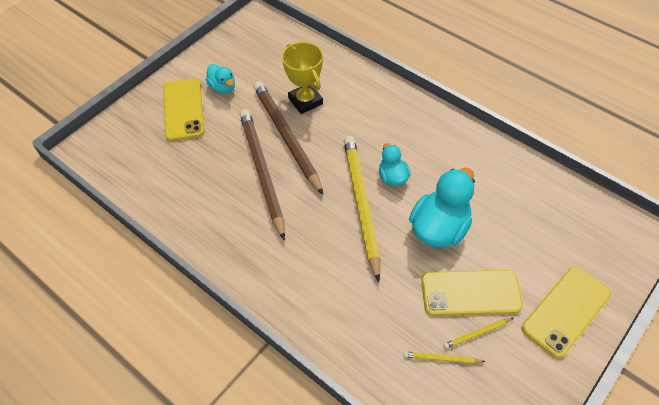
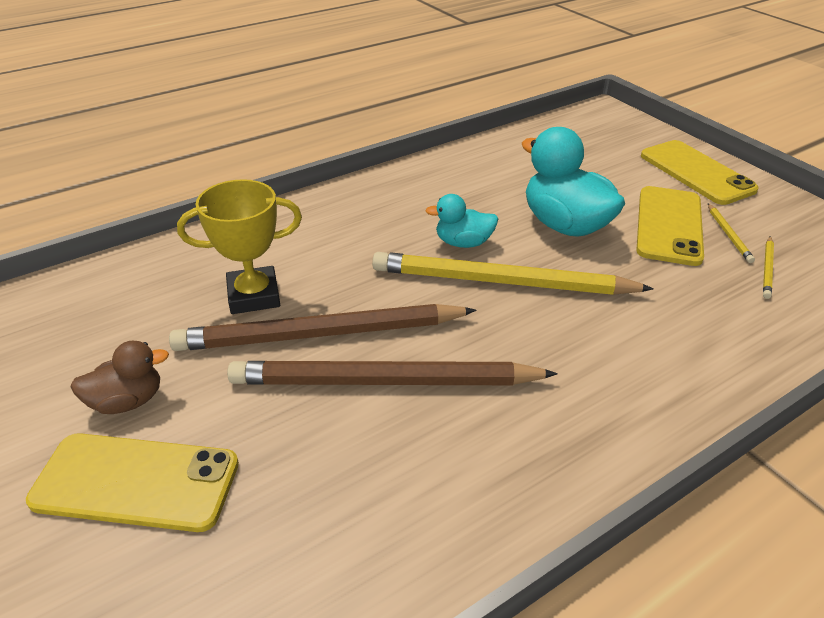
camera: 75 degrees left, 15 degrees down
(223, 88) = (127, 401): turquoise duck -> brown duck

